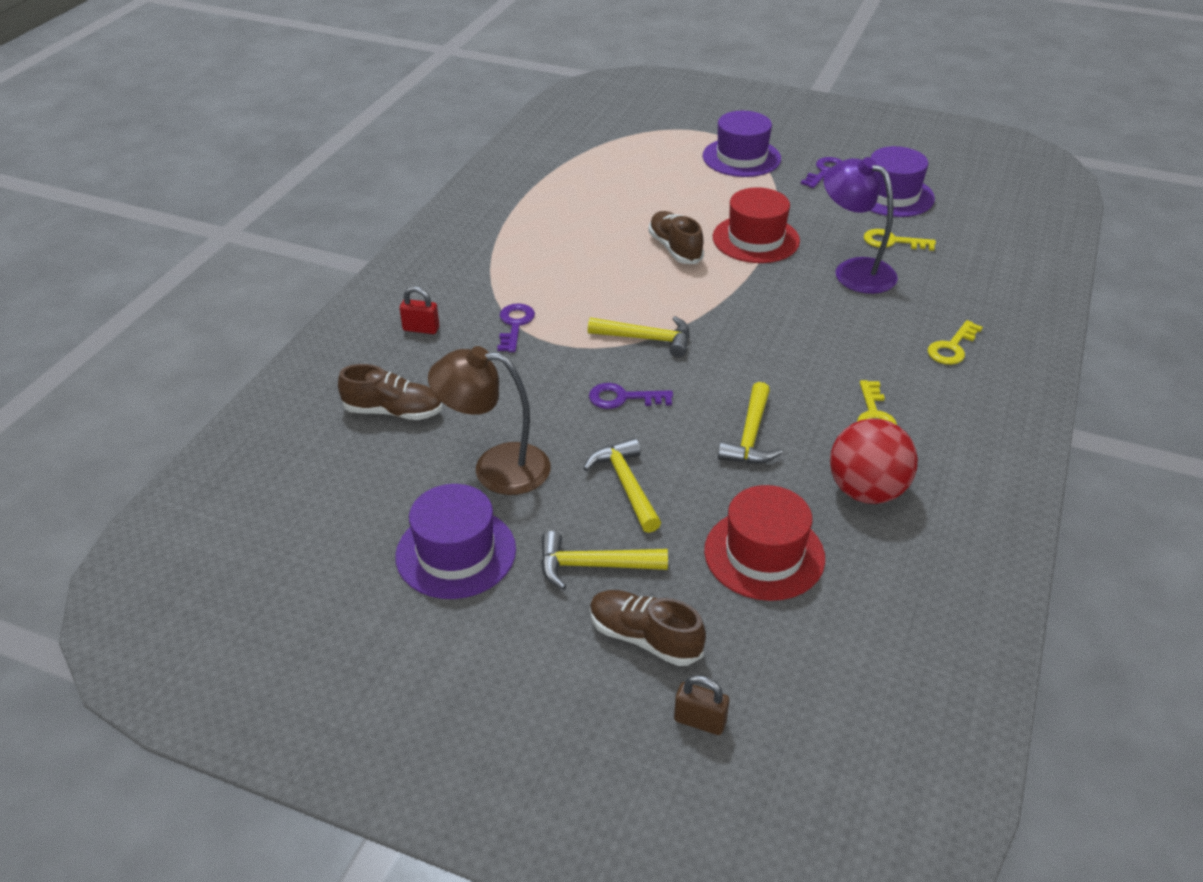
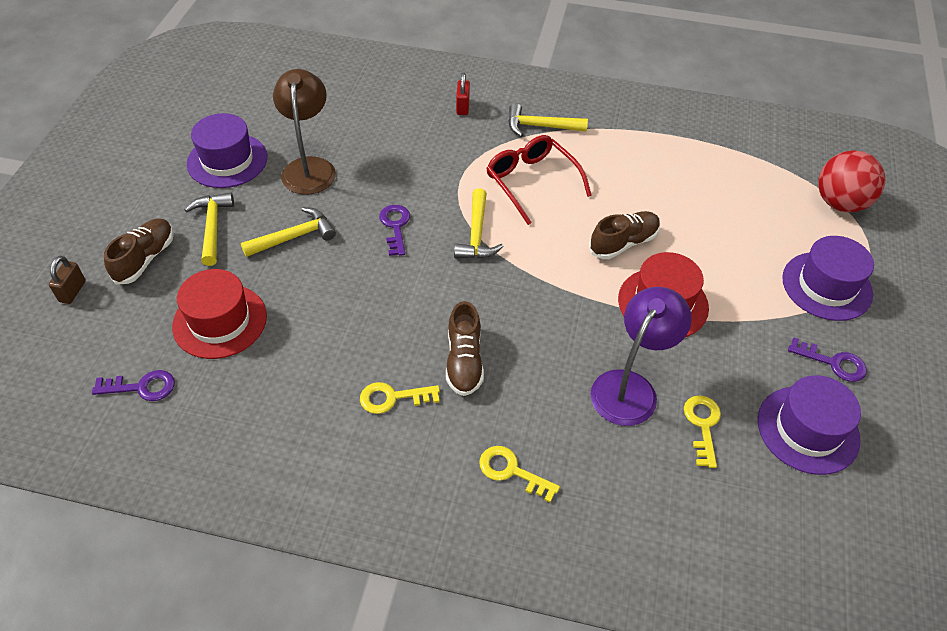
camera: 80 degrees right, 10 degrees up
(393, 411) = (365, 110): brown shoe -> brown shoe (464, 361)
(515, 325) = (479, 155): purple key -> purple key (142, 387)
(573, 293) = (532, 182): none -> red glasses
(750, 436) = (356, 308): yellow hammer -> yellow hammer (540, 126)
(866, 491) = (291, 389): red ball -> red ball (840, 203)

